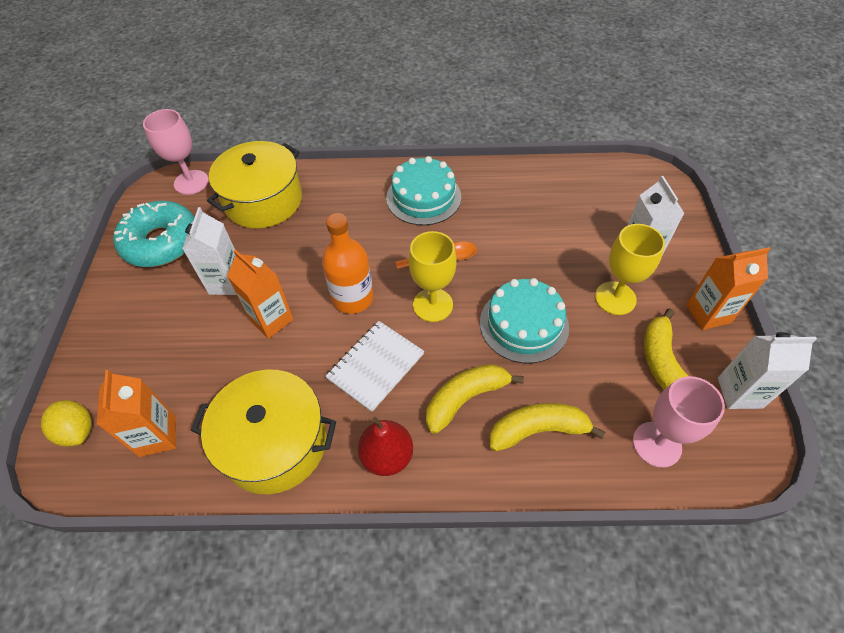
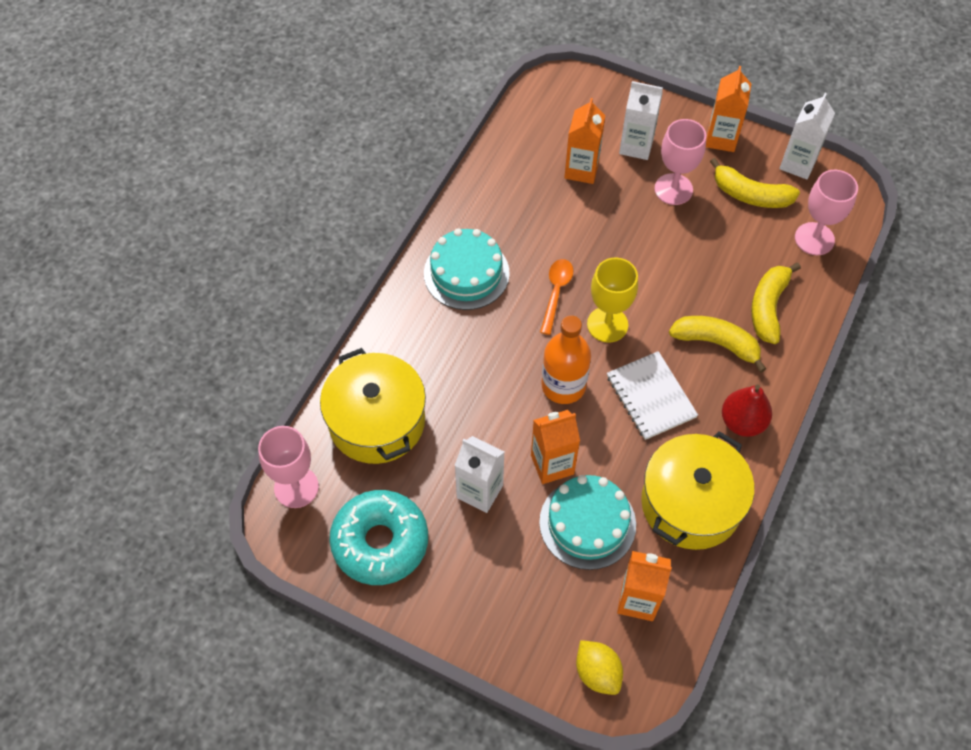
camera: 65 degrees left, 5 degrees up
(77, 431) = (597, 672): yellow lemon -> yellow lemon turned 75 degrees clockwise
(465, 398) = (716, 343): yellow banana -> yellow banana turned 120 degrees clockwise
(524, 324) = (665, 267): turquoise cake -> turquoise cake (587, 523)
(580, 226) = (581, 170): none -> orange carton
(615, 298) = (673, 189): yellow goblet -> pink goblet

